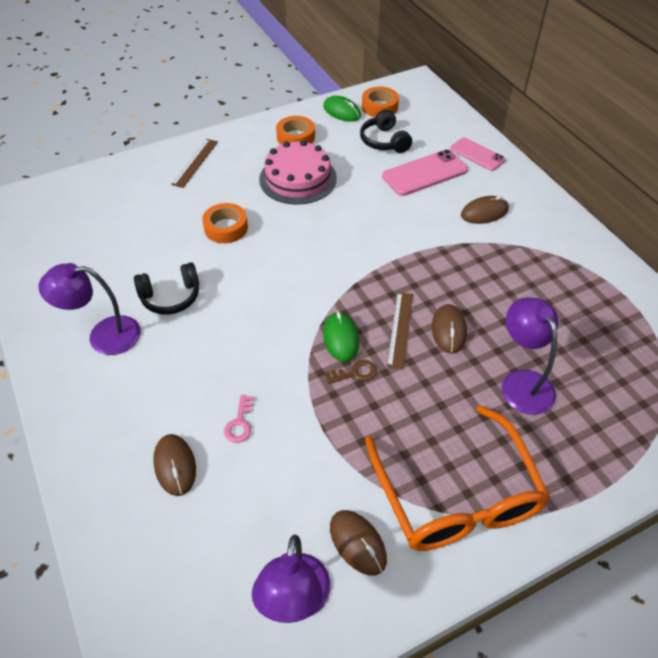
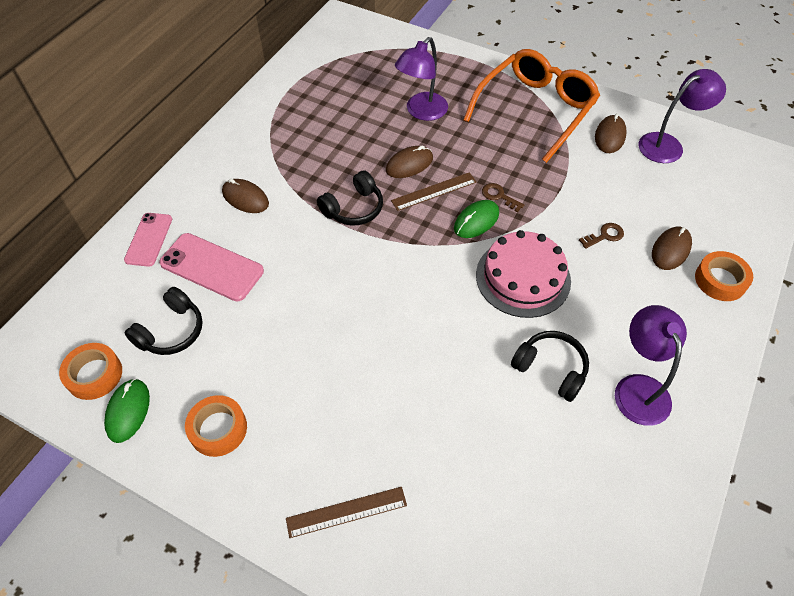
camera: 125 degrees left, 5 degrees up
(103, 335) = (638, 388): purple lamp -> purple lamp turned 150 degrees counterclockwise
(226, 228) = (428, 390): orange tape -> orange tape (720, 280)
(239, 423) = (604, 236): pink key -> brown key
(298, 178) = (298, 375): pink cake -> pink cake (523, 277)
(422, 267) = (354, 208): none -> black headphones

